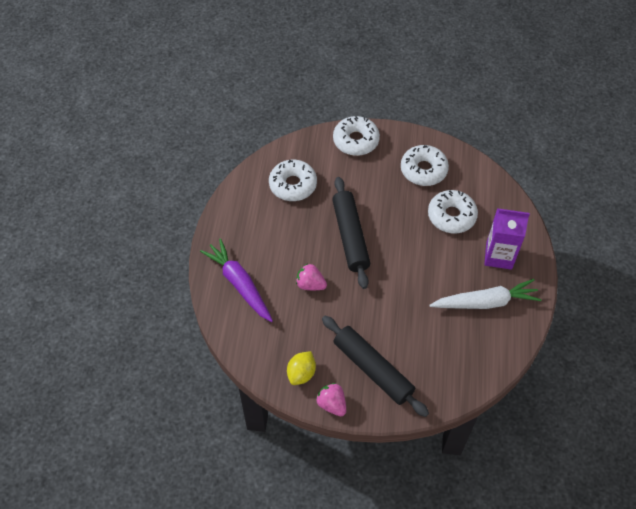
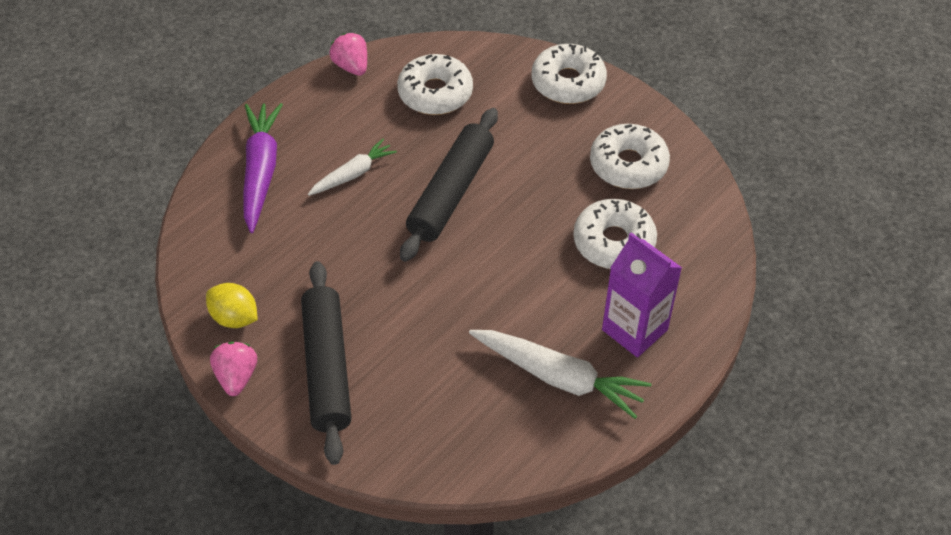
camera: 35 degrees right, 5 degrees down
(290, 256) = (353, 174): none -> white carrot
(301, 373) = (235, 318): yellow lemon -> yellow lemon turned 60 degrees clockwise
(310, 284) = (345, 221): pink strawberry -> pink strawberry (351, 66)

